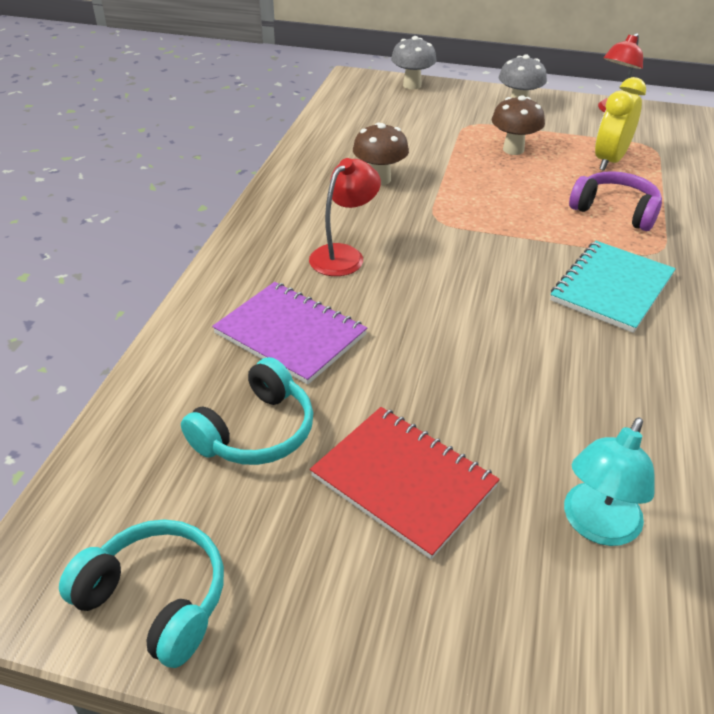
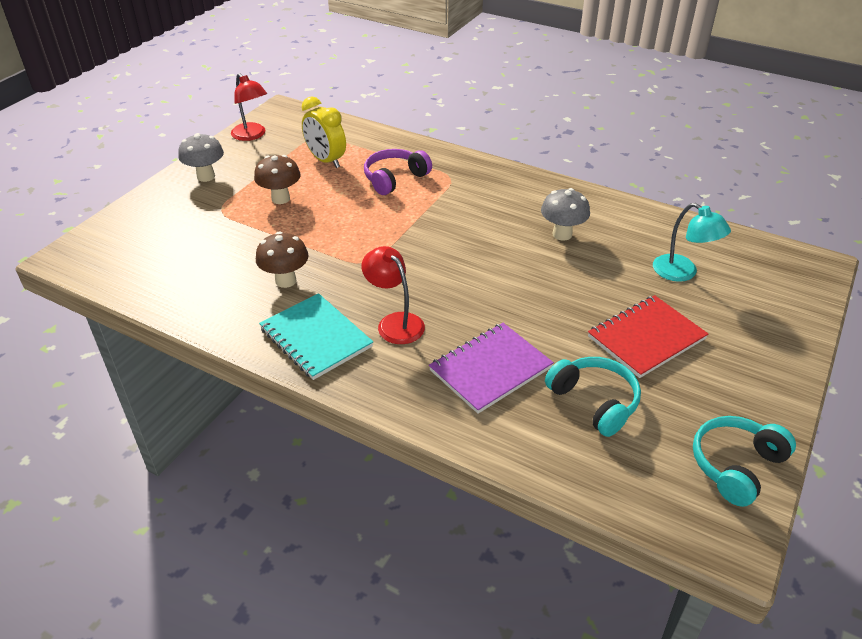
camera: 75 degrees left, 0 degrees up
(412, 85) = (115, 225): grey mushroom -> grey mushroom (562, 234)
(611, 288) = (483, 207): turquoise notebook -> turquoise notebook (316, 338)

